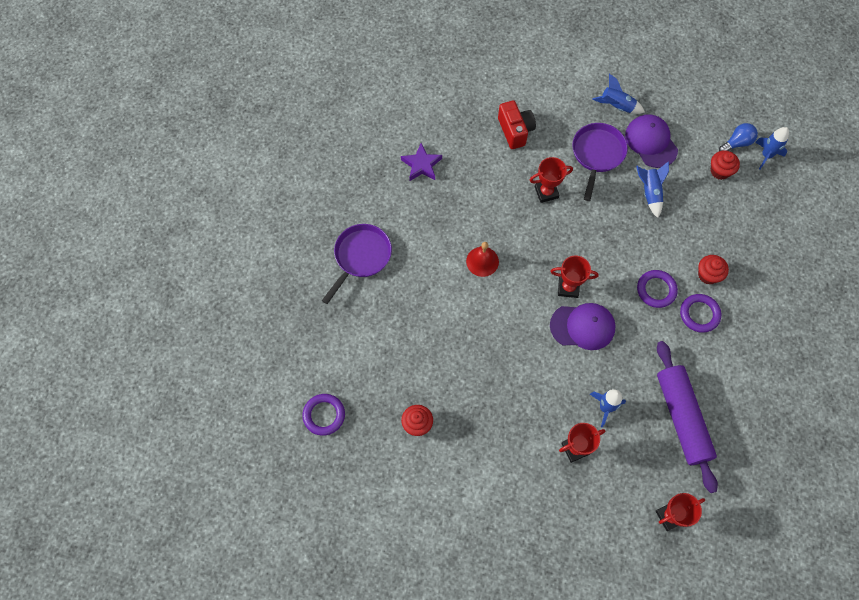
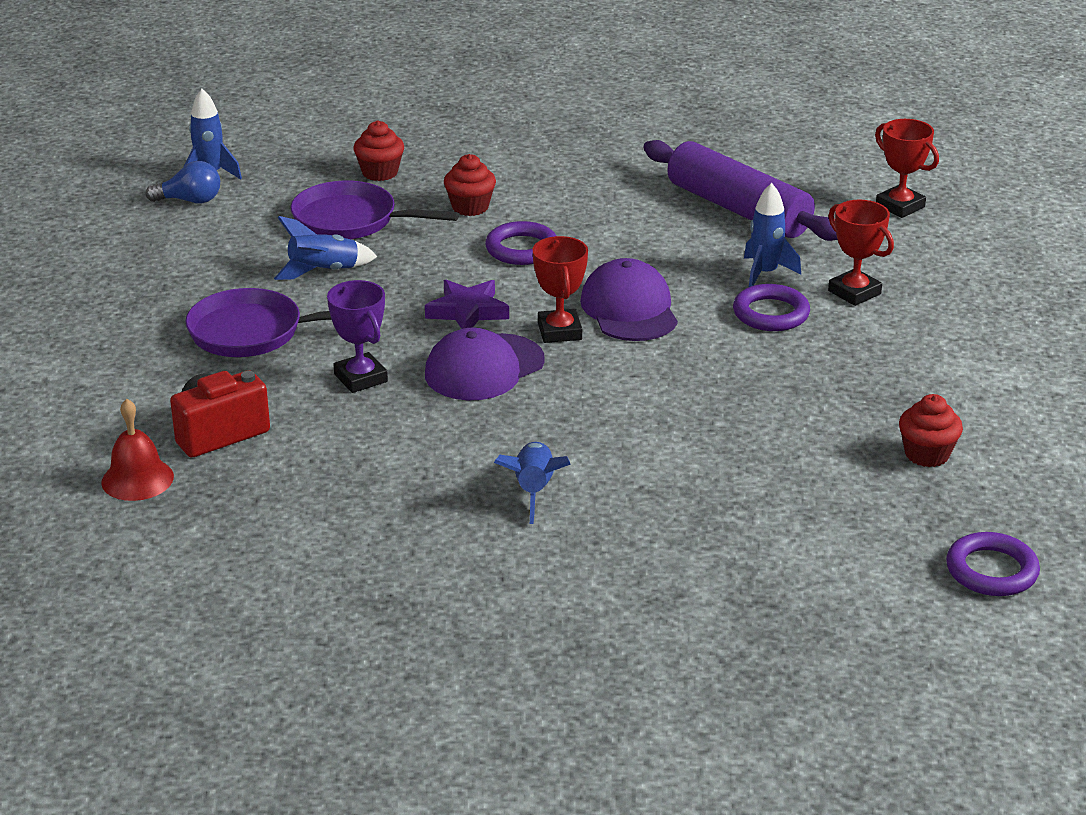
camera: 105 degrees left, 35 degrees down
(360, 257) = (613, 590): purple pan -> purple pan (351, 220)
(421, 165) = (344, 544): purple star -> purple star (468, 311)
(482, 261) = (549, 431): red bell -> red bell (137, 479)
(546, 192) = (361, 378): red trophy -> purple trophy
(616, 106) = (130, 323): blue rocket -> blue rocket (534, 490)
(651, 142) = (209, 280): purple cap -> purple cap (484, 368)
(681, 418) = (738, 209): purple rolling pin -> purple rolling pin turned 75 degrees clockwise
(699, 314) = (548, 209): purple ring -> purple ring (771, 313)
(720, 171) = (255, 211): red cupcake -> red cupcake (380, 173)
(737, 143) = (190, 201): blue light bulb -> blue light bulb turned 135 degrees clockwise

